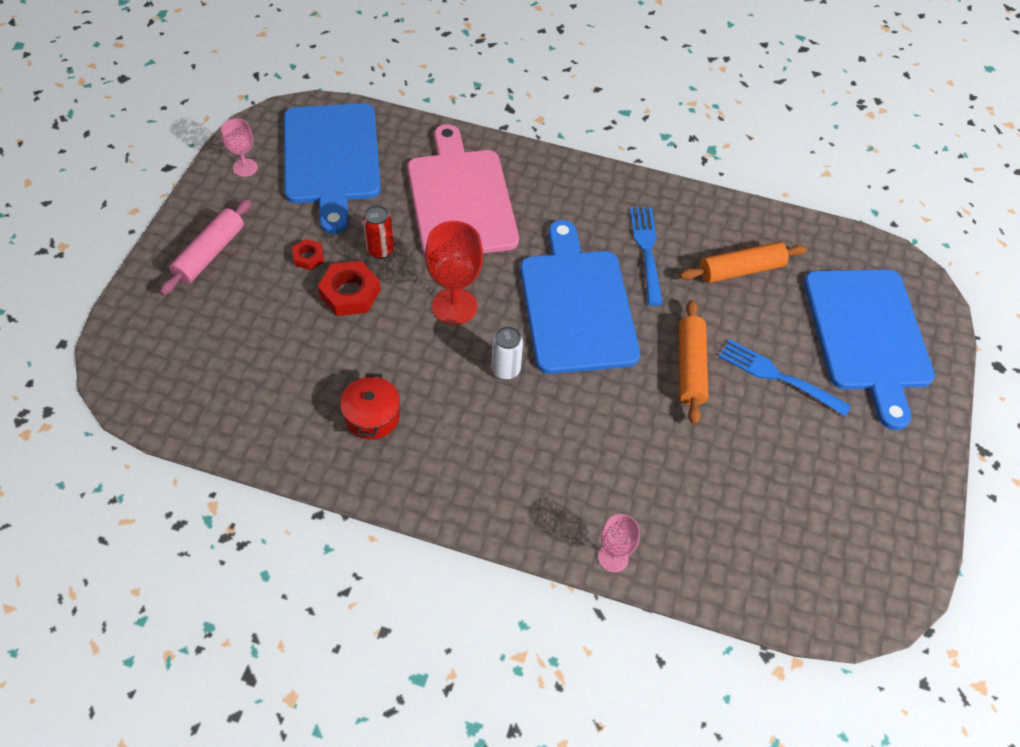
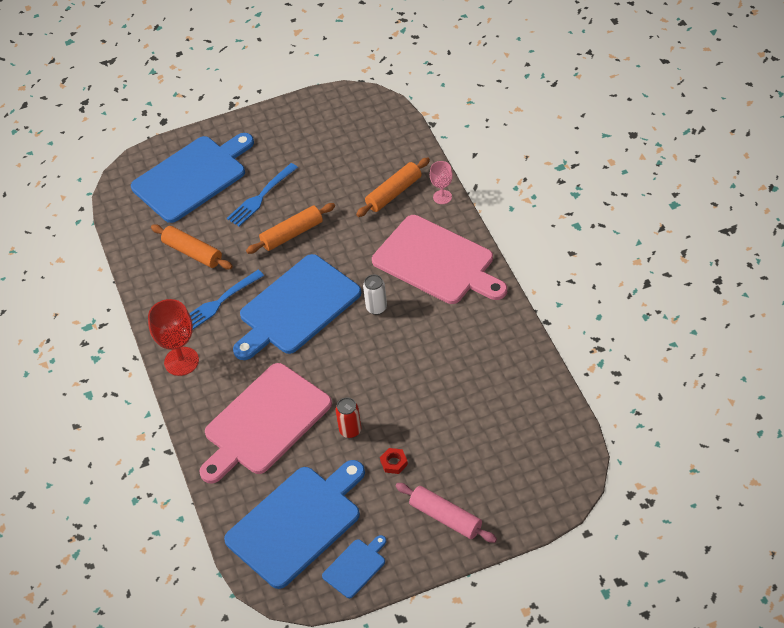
camera: 120 degrees left, 5 degrees down
(210, 254) = (445, 517): pink rolling pin -> pink rolling pin turned 45 degrees clockwise
(245, 168) = (355, 567): pink goblet -> blue cutting board
(350, 293) = (399, 419): red nut -> none
(372, 416) = (469, 342): red pot -> none
(454, 306) = (356, 362): red goblet -> red goblet (181, 361)
(513, 472) = (437, 262): none -> pink cutting board
(668, 510) = (394, 193): none -> orange rolling pin
(779, 377) = (261, 196): blue fork -> blue fork turned 45 degrees clockwise

